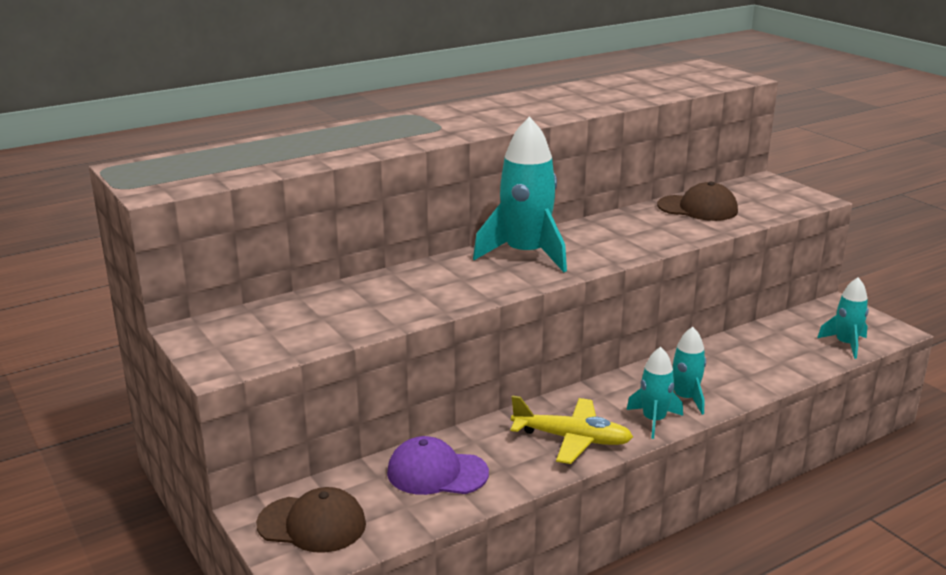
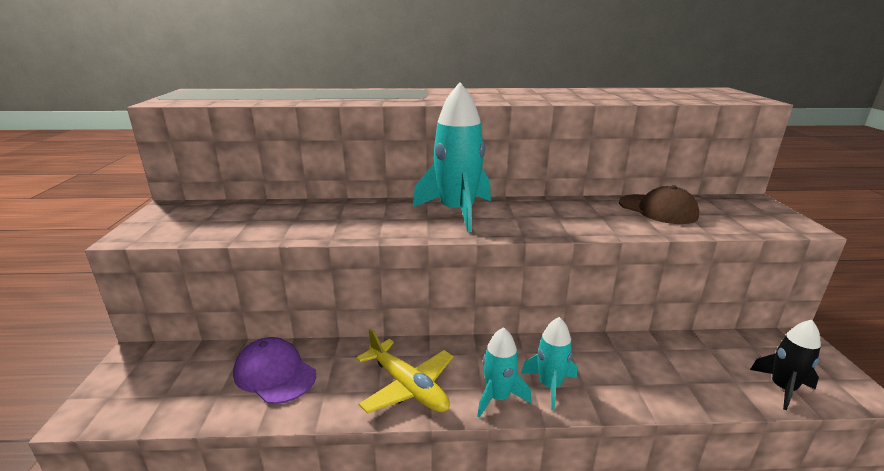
camera: 30 degrees right, 0 degrees up
(312, 524) = (146, 381): brown cap -> none
(846, 344) = (782, 388): turquoise rocket -> black rocket

